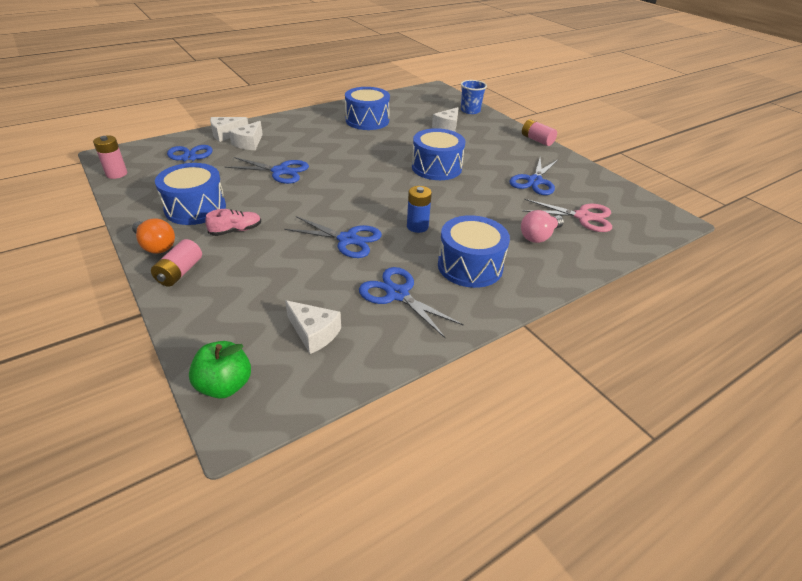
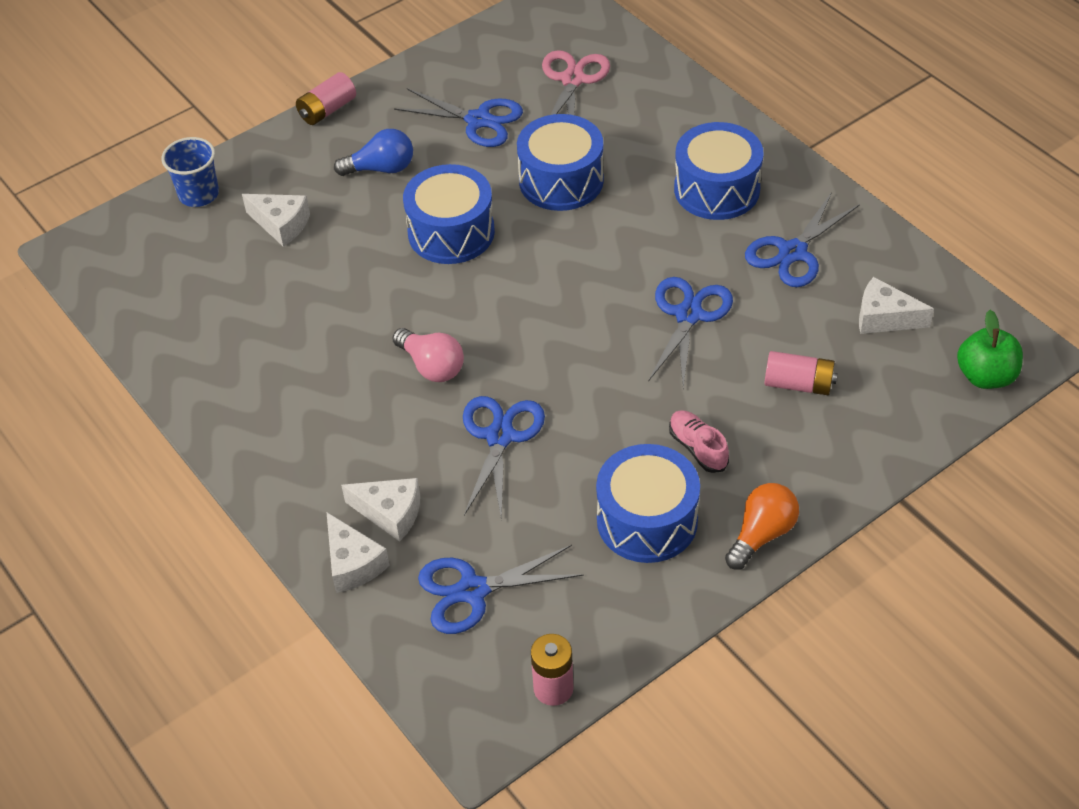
camera: 90 degrees left, 10 degrees up
(180, 272) = (814, 482): pink battery -> pink battery (798, 384)
(314, 333) = (884, 318): white cheese -> white cheese turned 105 degrees counterclockwise
(367, 120) = (261, 344): blue drum -> blue drum (561, 180)
(417, 226) = (637, 244): blue battery -> none
(489, 151) = (381, 168): none -> blue light bulb
(539, 236) = (632, 124): pink light bulb -> pink light bulb (431, 366)

